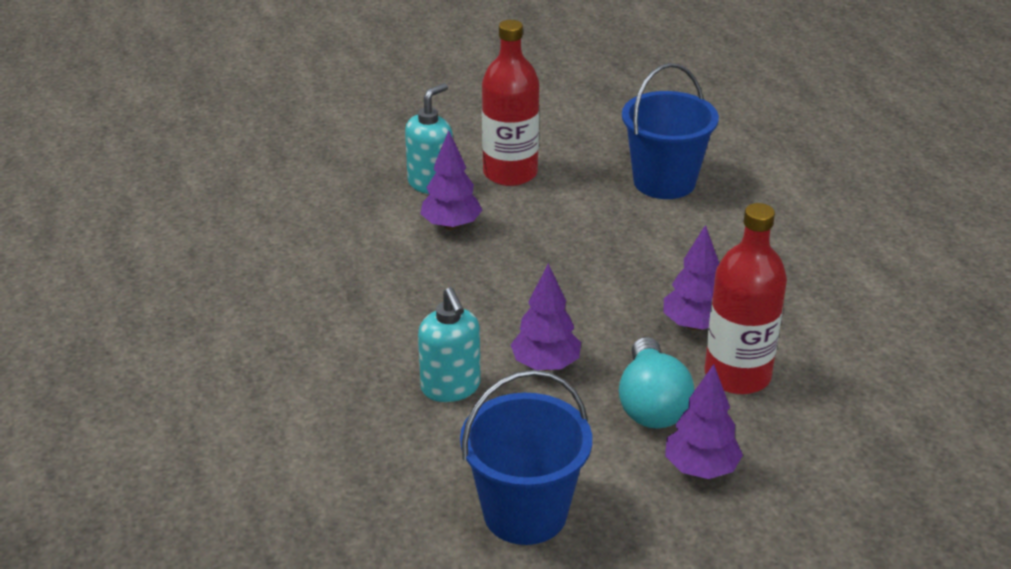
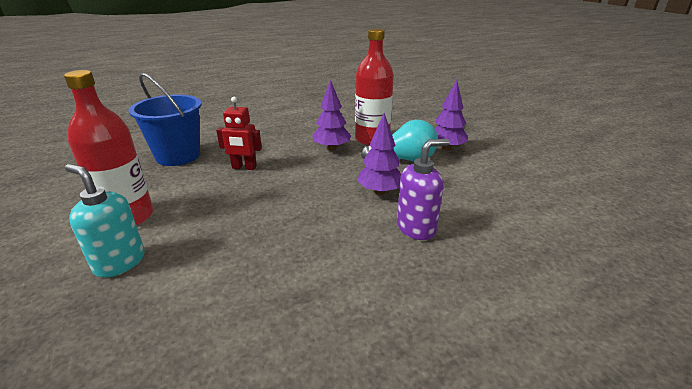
camera: 95 degrees left, 5 degrees down
(451, 225) = (200, 244): purple tree -> none
(451, 388) = (416, 228): turquoise soap dispenser -> purple soap dispenser
(525, 513) = (514, 194): blue bucket -> none
(626, 241) = (244, 167): none -> red robot

